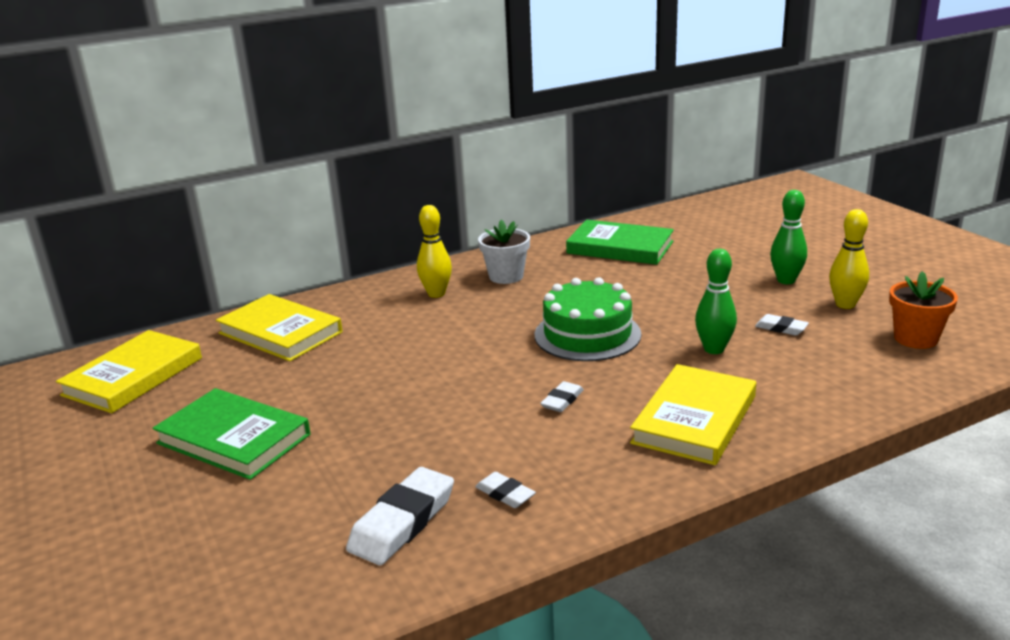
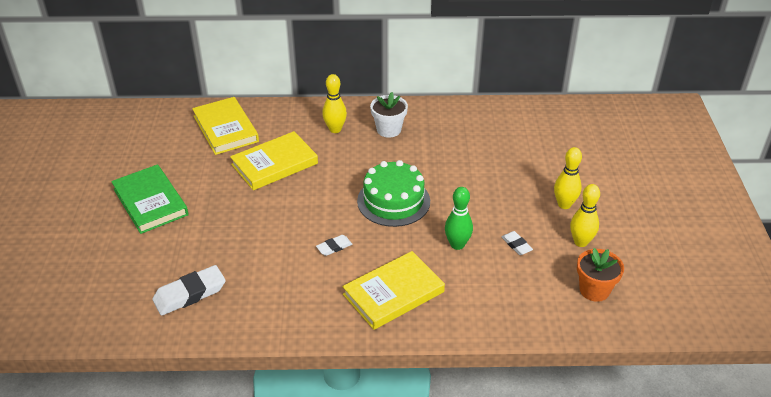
camera: 25 degrees right, 15 degrees up
(133, 376) = (131, 134): yellow book -> yellow book (274, 164)
(505, 494) = (251, 299): white eraser -> none
(620, 247) = (484, 130): green book -> none
(786, 280) = (564, 204): green bowling pin -> yellow bowling pin

